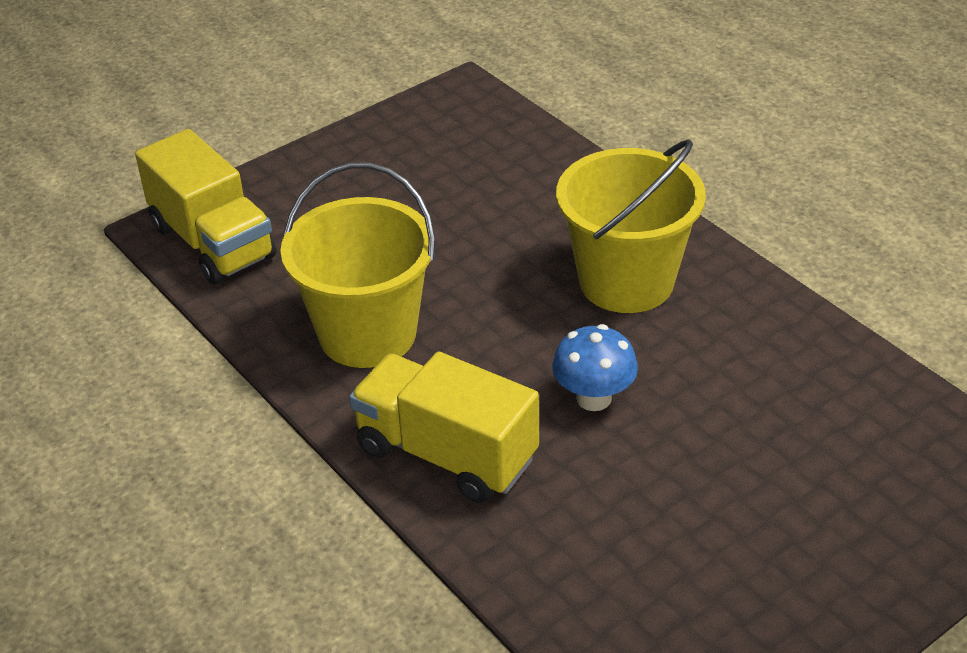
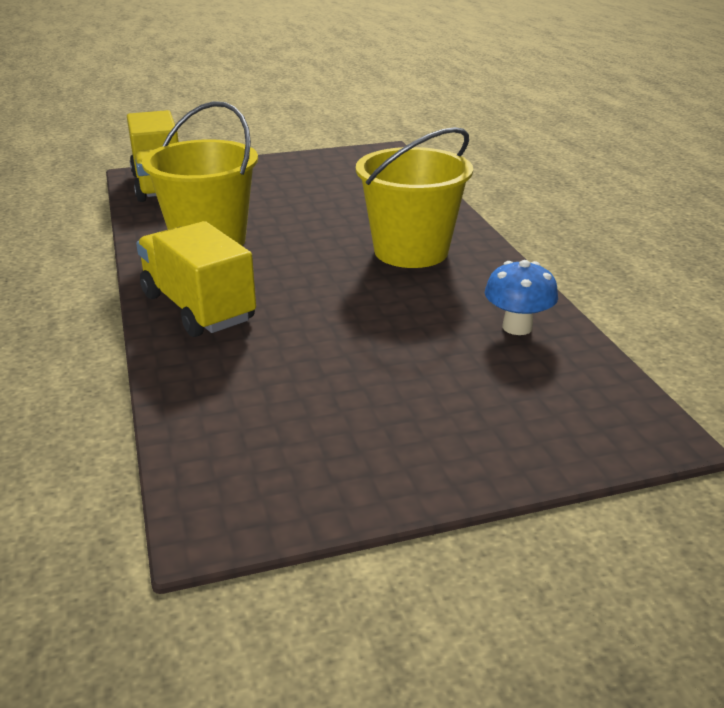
camera: 20 degrees right, 10 degrees down
(594, 398) = (330, 303): blue mushroom -> blue mushroom (517, 327)

